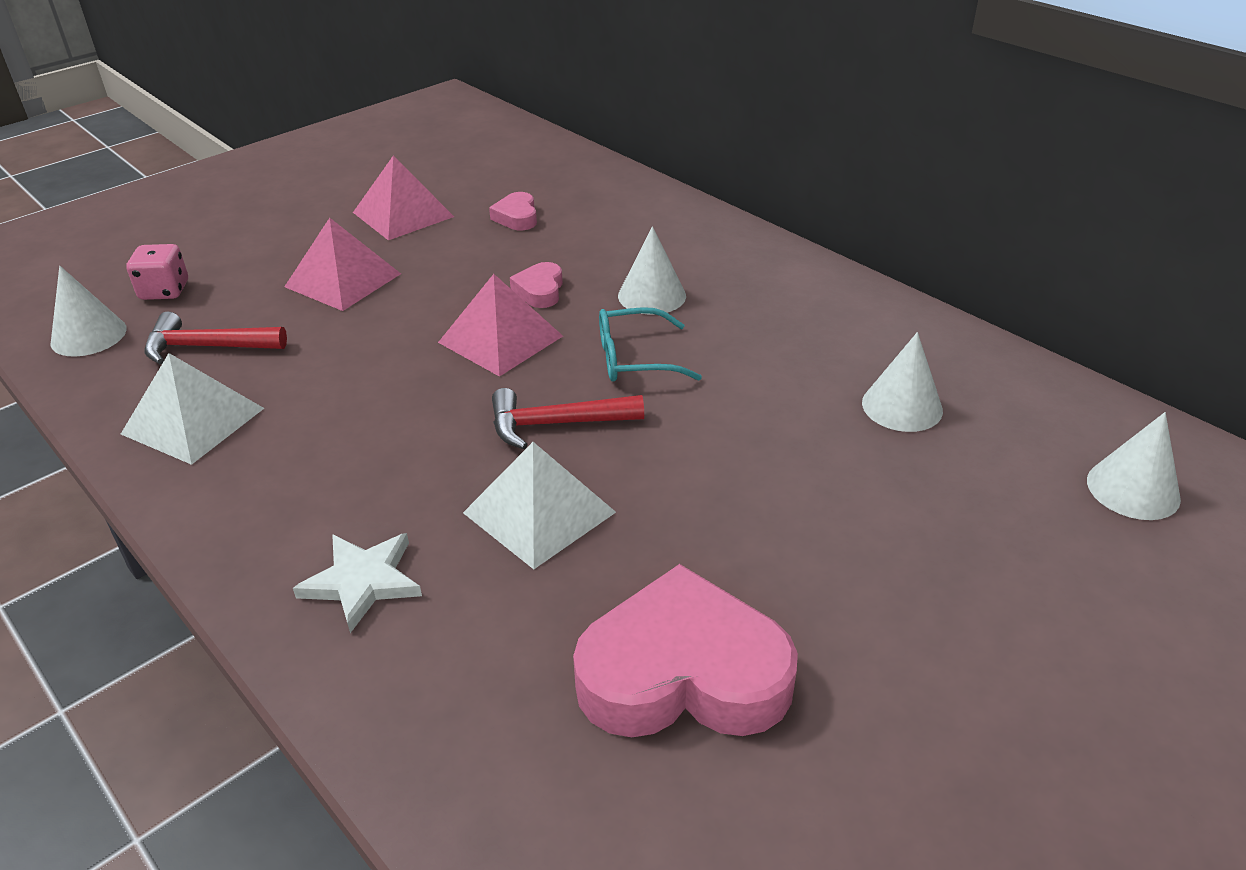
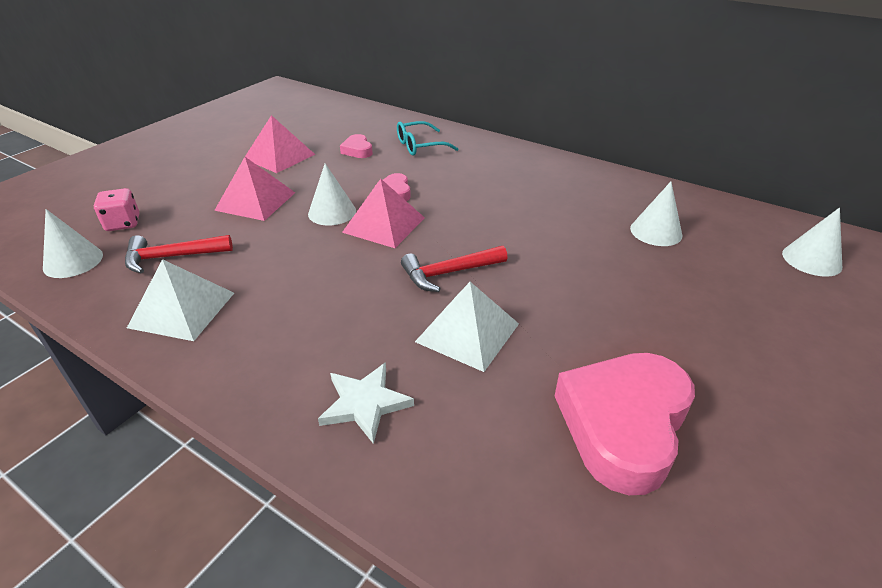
camera: 15 degrees left, 0 degrees up
(635, 358) = (478, 225): turquoise glasses -> turquoise glasses (420, 146)
(652, 295) = (469, 186): white cone -> white cone (332, 212)
(683, 674) = (623, 424): pink heart -> pink heart turned 45 degrees counterclockwise

